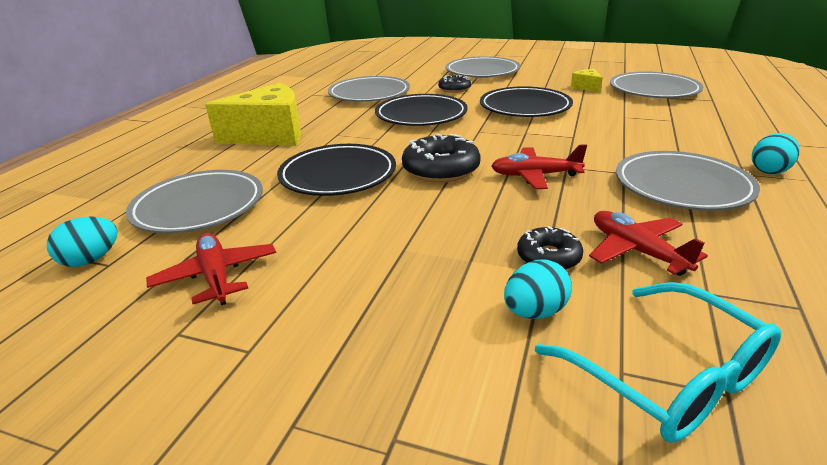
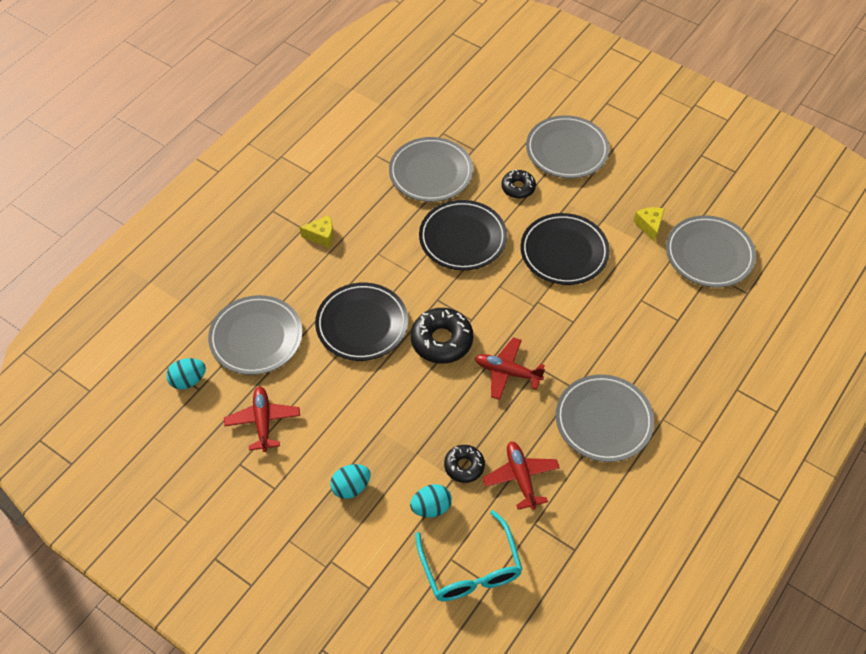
camera: 15 degrees right, 25 degrees up
(270, 135) = (321, 236): yellow cheese -> yellow cheese, size x0.43
(769, 170) = (685, 421): turquoise egg -> turquoise egg (351, 487)

